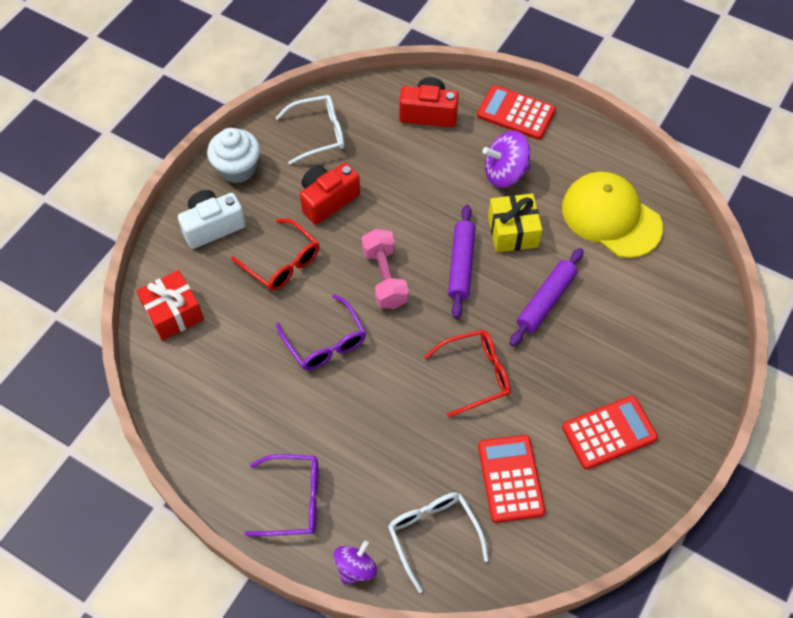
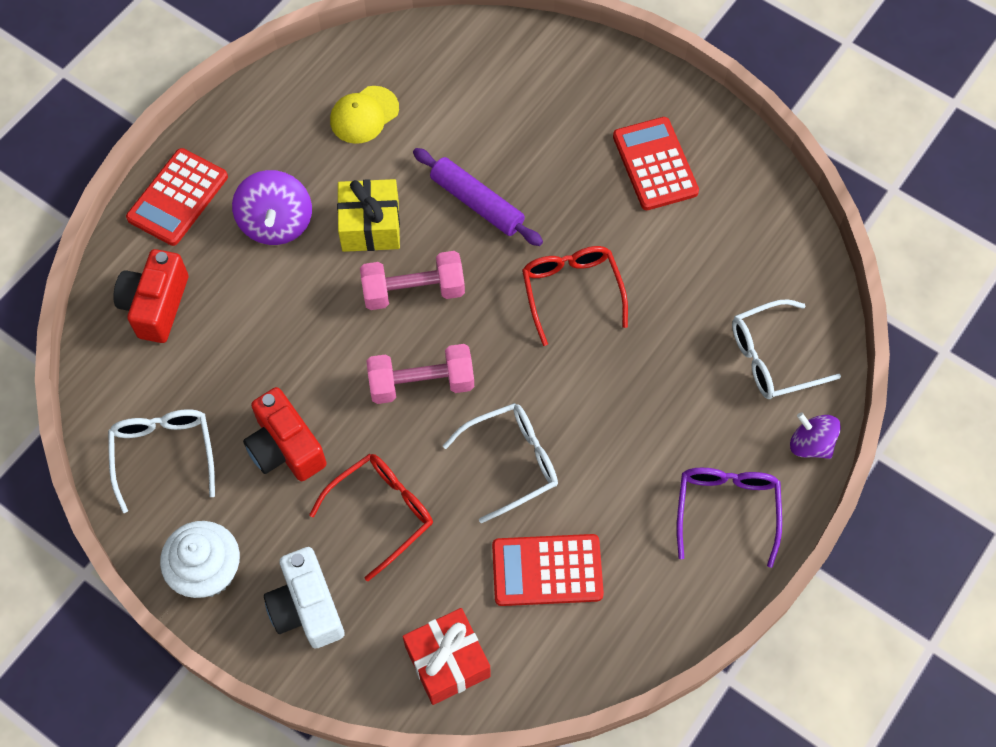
camera: 85 degrees left, 5 degrees up
(325, 342) = (511, 462): purple glasses -> white glasses
(461, 265) = (413, 291): purple rolling pin -> pink dumbbell
(510, 478) = (706, 270): red calculator -> red calculator (547, 570)
(611, 217) = (364, 115): yellow cap -> yellow cap, size x0.55

